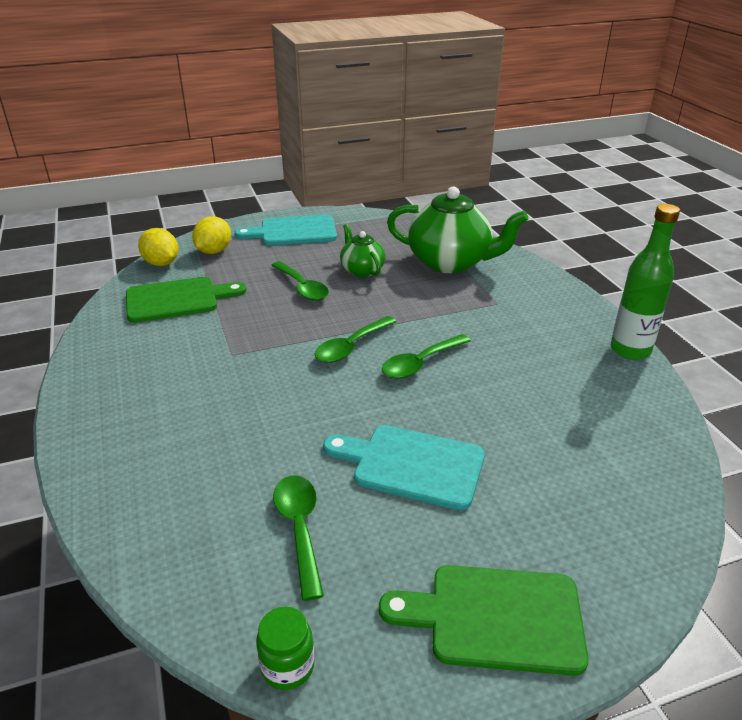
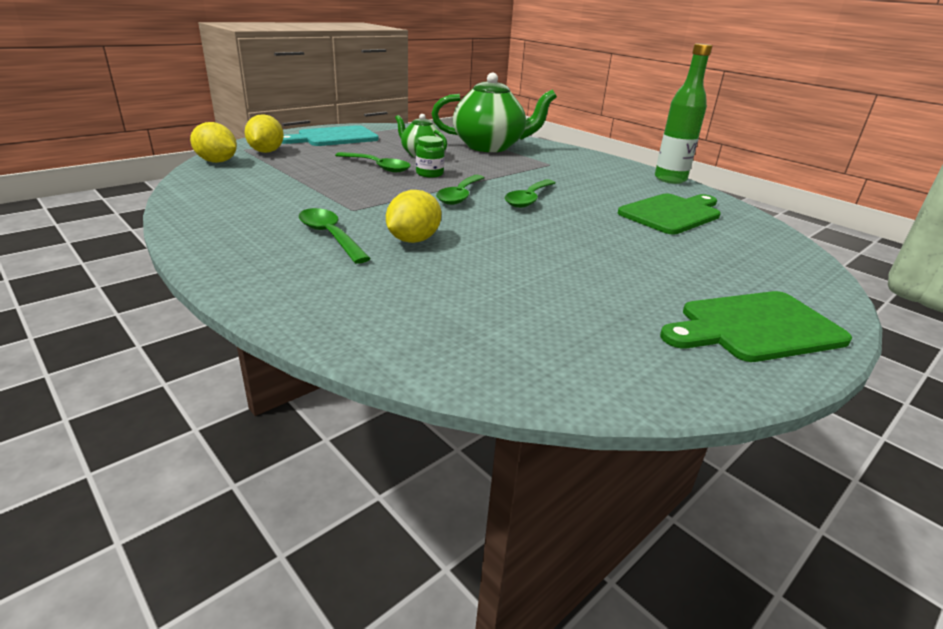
camera: 25 degrees left, 5 degrees down
(177, 299) = (259, 182): green cutting board -> green cutting board (672, 213)
(254, 410) = (413, 240): none -> yellow lemon
(287, 666) = (632, 395): green jar -> green jar (429, 174)
(299, 528) = (539, 305): green spoon -> green spoon (330, 236)
(411, 465) = (588, 254): turquoise cutting board -> none

